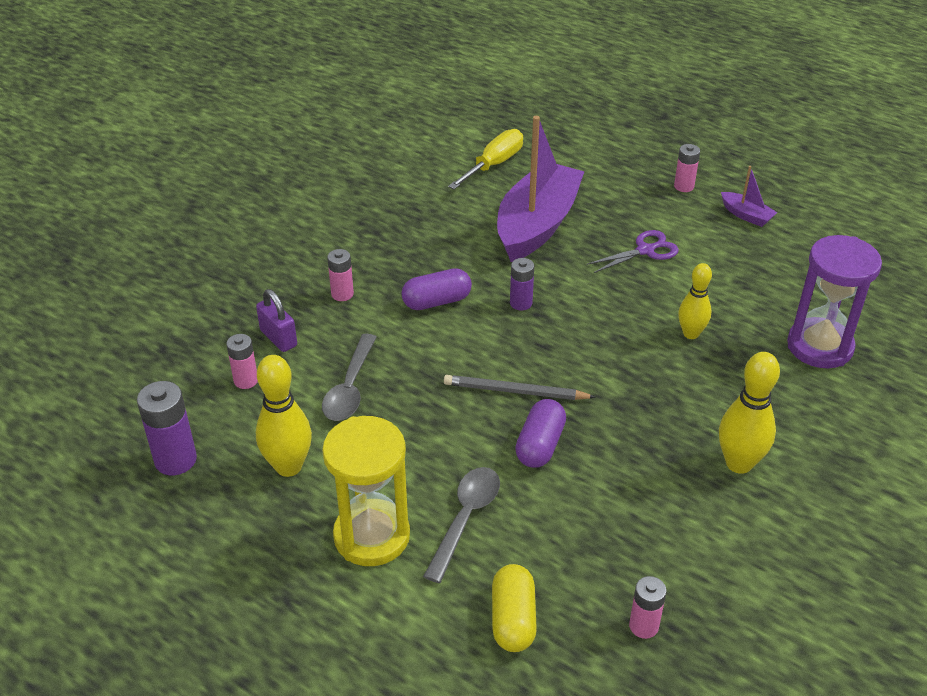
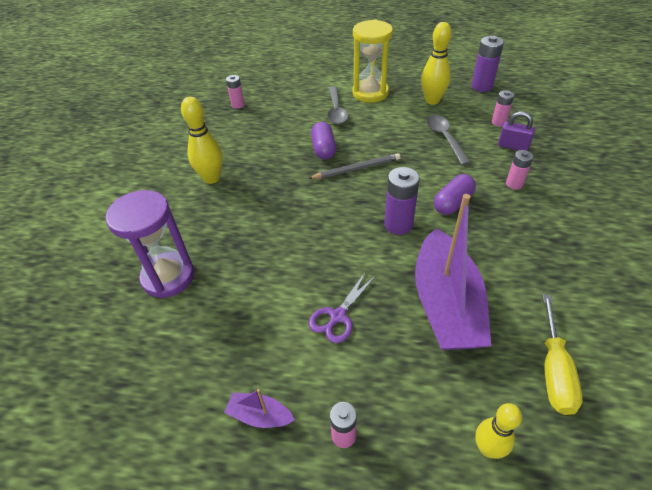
camera: 155 degrees right, 5 degrees up
(513, 619) = (292, 90): yellow capsule -> none
(521, 303) = (398, 224): purple battery -> purple battery, size x1.61
(691, 333) = (267, 249): yellow bowling pin -> yellow bowling pin (487, 448)

